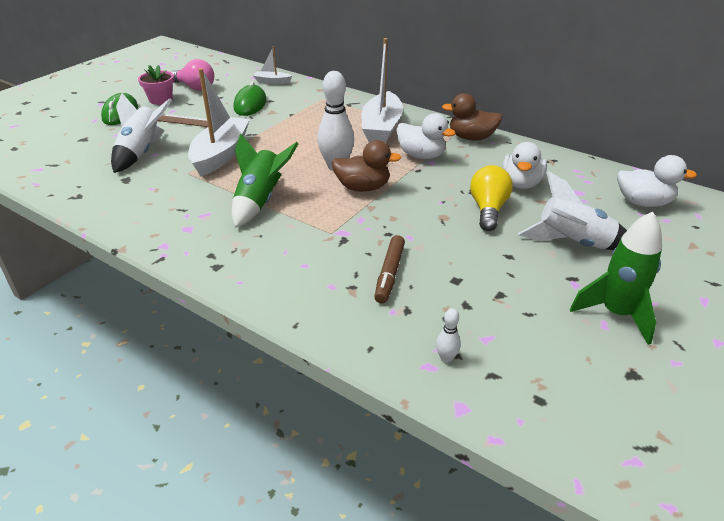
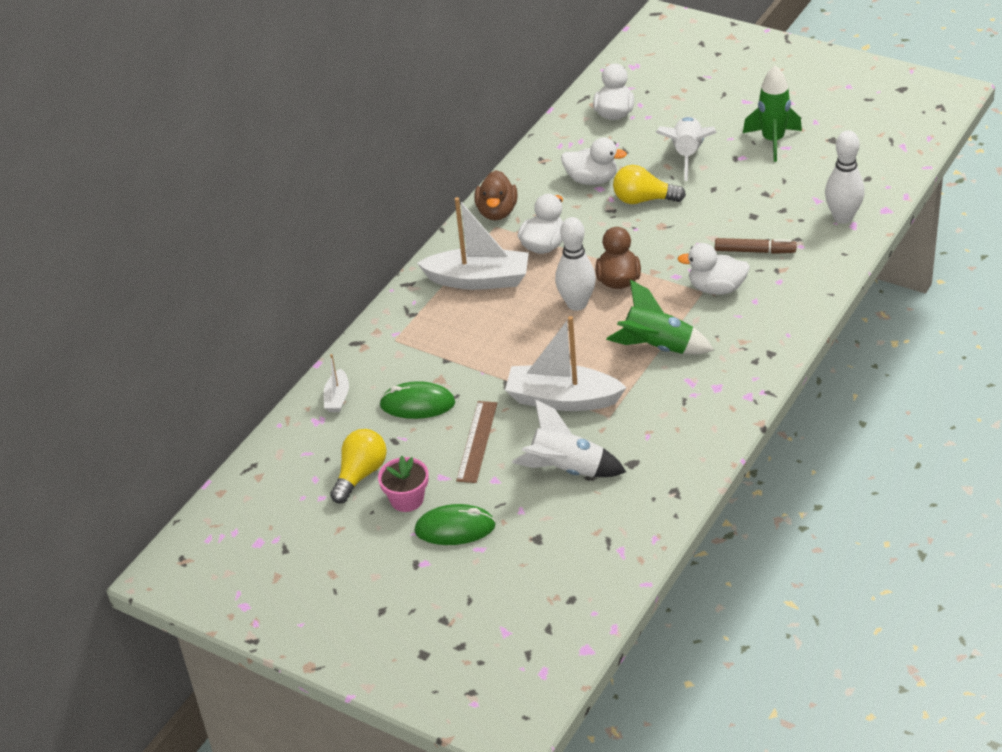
camera: 90 degrees left, 5 degrees up
(195, 87) = (360, 475): pink light bulb -> yellow light bulb
(333, 241) = (716, 288): none -> white duck
(446, 358) = (843, 217): white bowling pin -> white bowling pin, size x2.23

